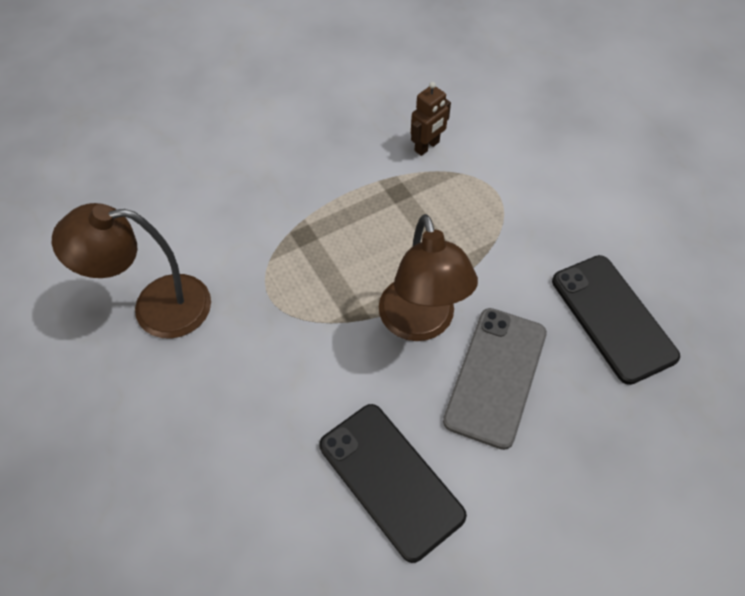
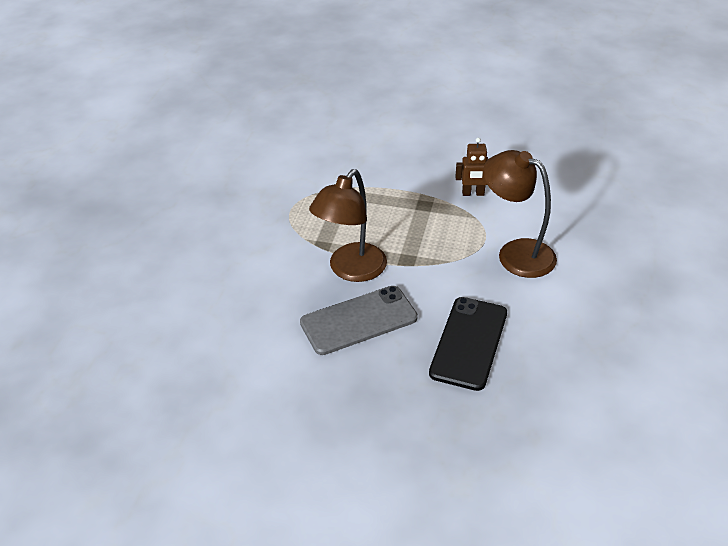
camera: 45 degrees right, 15 degrees down
(156, 307) = (233, 180): brown lamp -> brown lamp (516, 253)
(390, 480) = (243, 323): black phone -> none

